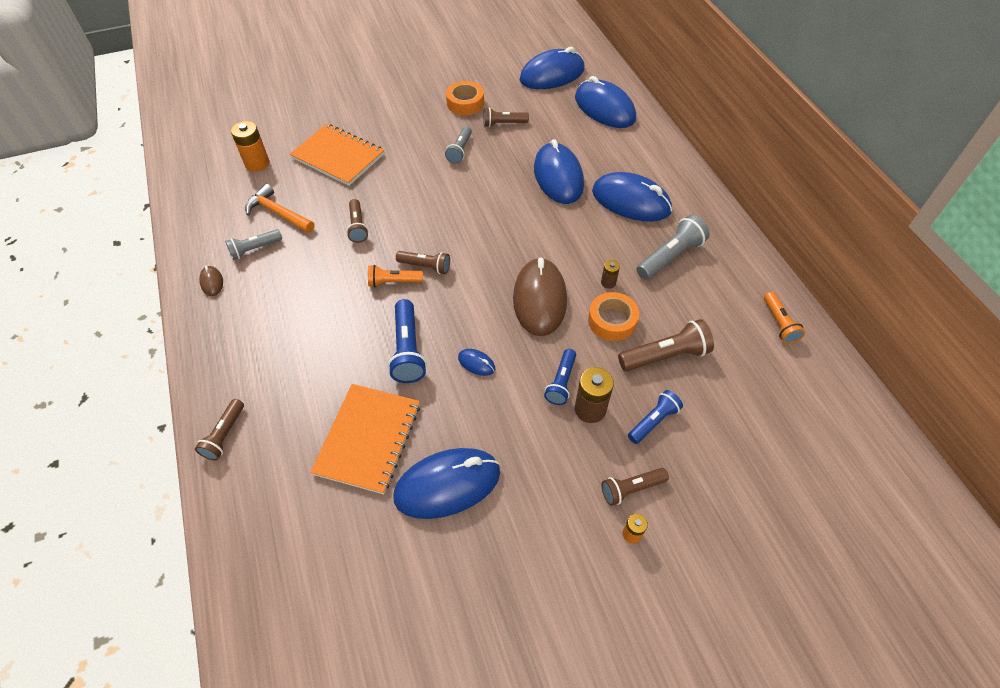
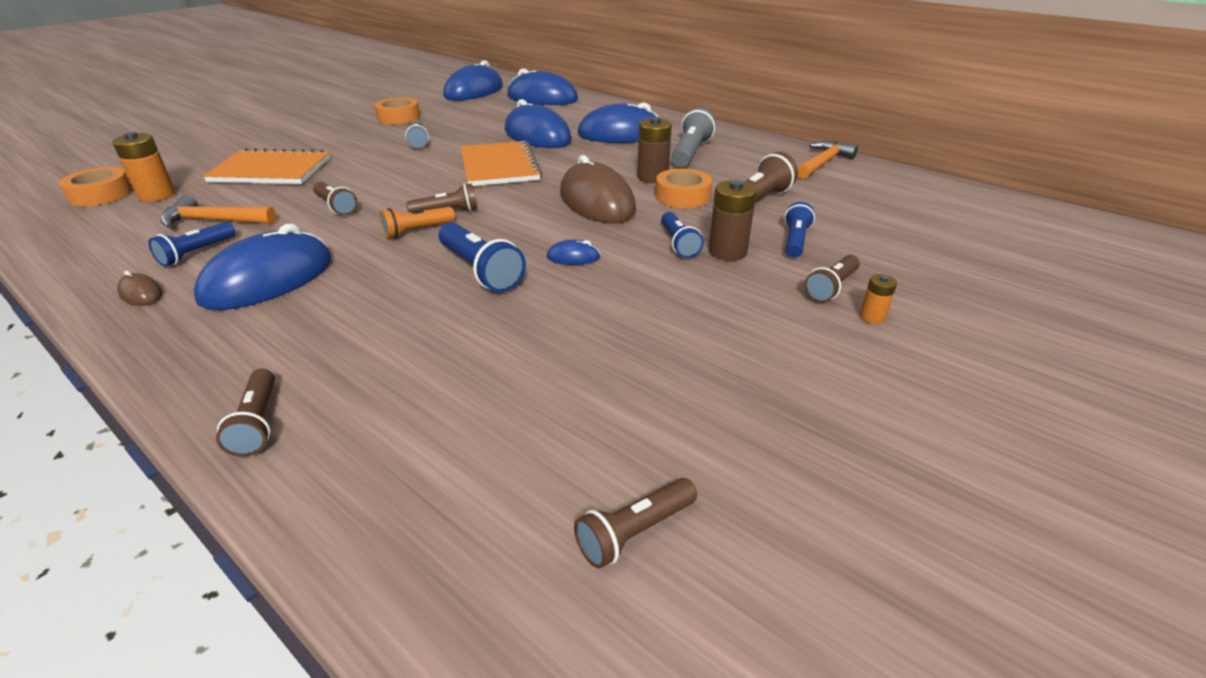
camera: 30 degrees left, 20 degrees down
(226, 149) = (101, 194): none -> orange tape
(255, 249) = (196, 253): grey flashlight -> blue flashlight
(368, 439) = (493, 352): orange notebook -> orange notebook (499, 166)
(447, 485) = (635, 354): blue mouse -> blue mouse (268, 280)
(503, 124) = (451, 120): brown flashlight -> brown flashlight (635, 532)
(608, 282) = (652, 177): brown battery -> brown battery, size x1.83
(779, 323) = (823, 163): orange flashlight -> orange hammer

